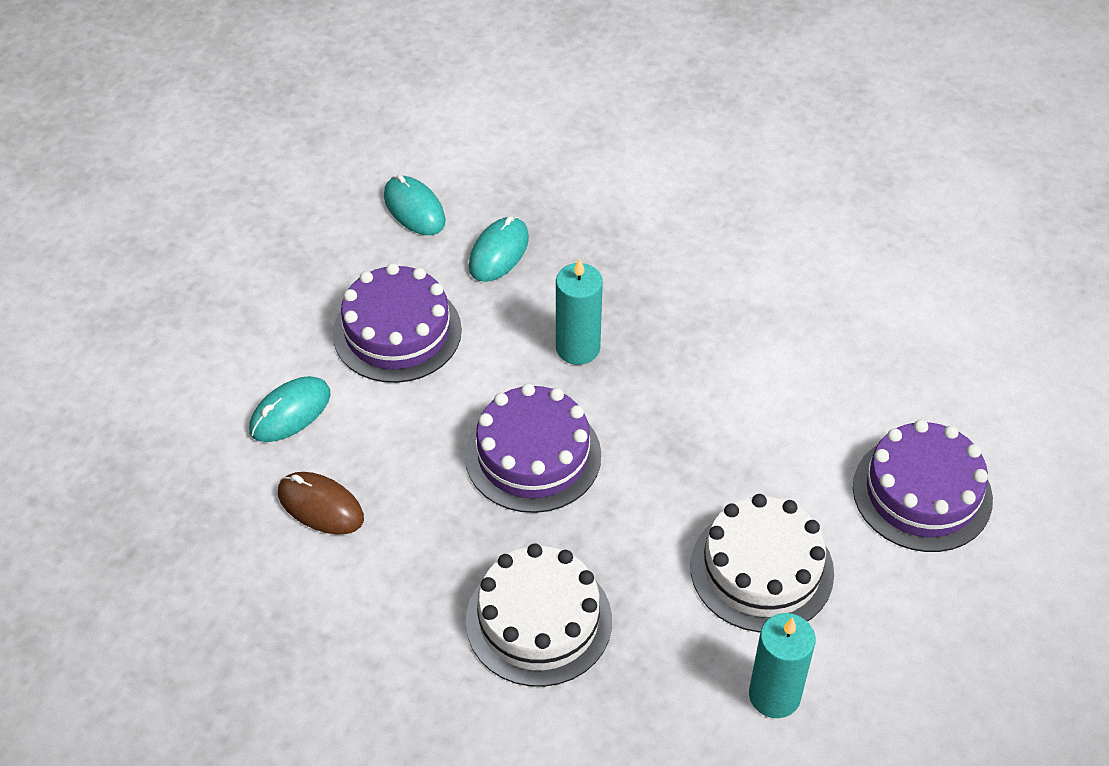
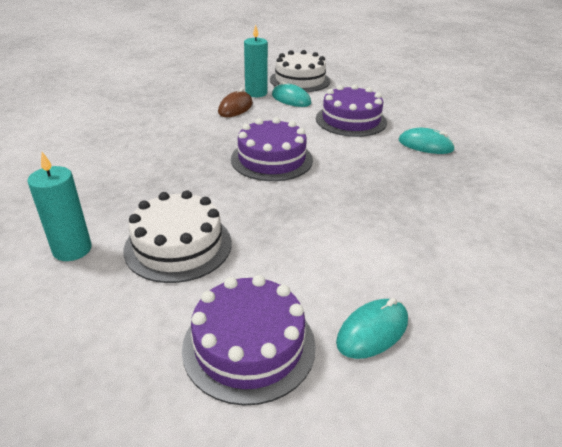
camera: 85 degrees right, 15 degrees down
(414, 209) = (443, 121): turquoise mouse -> turquoise mouse (372, 331)
(539, 620) = (156, 163): white cake -> white cake (300, 80)
(578, 348) = (359, 172): turquoise candle -> turquoise candle (256, 93)

